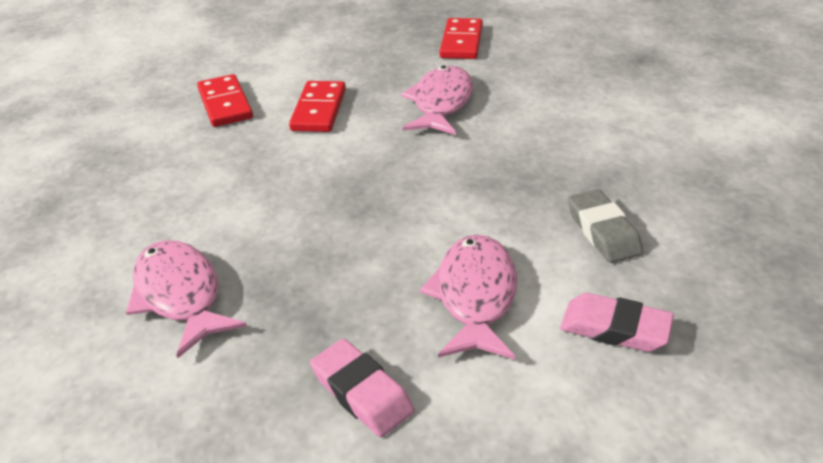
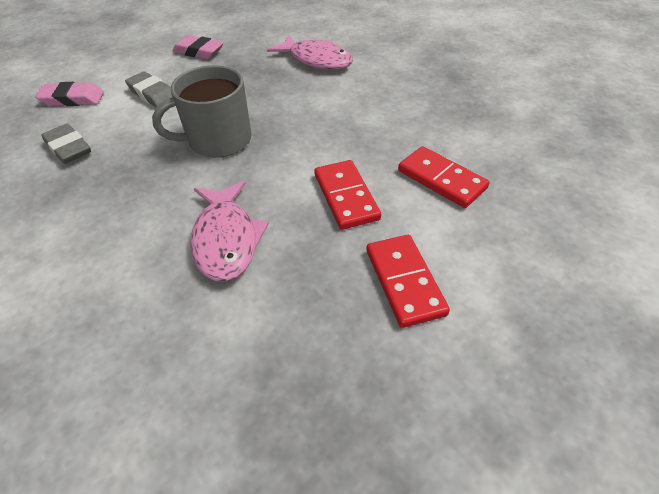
camera: 155 degrees right, 10 degrees up
(408, 193) = (218, 140): none -> grey mug
(461, 42) = (241, 377): red domino -> red domino (405, 282)
(475, 296) = (153, 95): pink fish -> grey eraser

